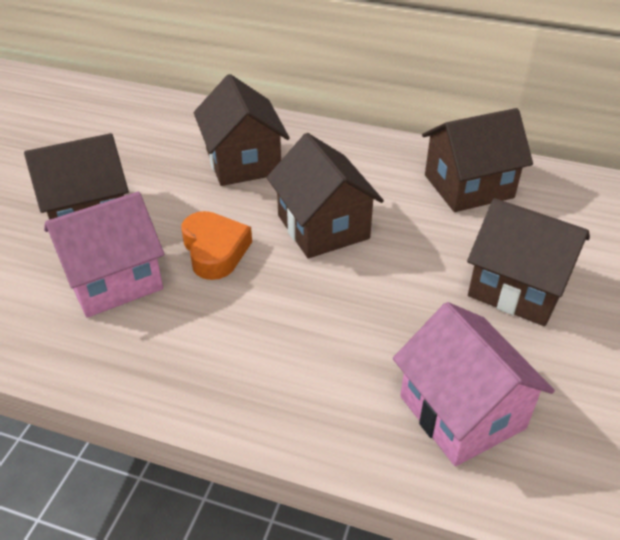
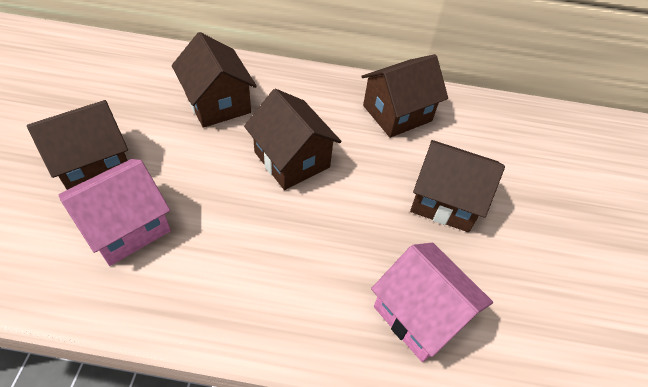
camera: 15 degrees left, 10 degrees up
(215, 250) = (208, 190): orange heart -> none

